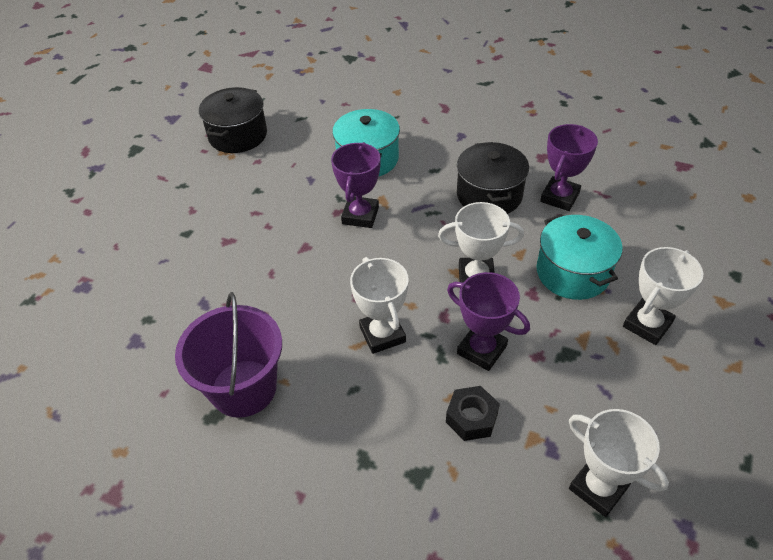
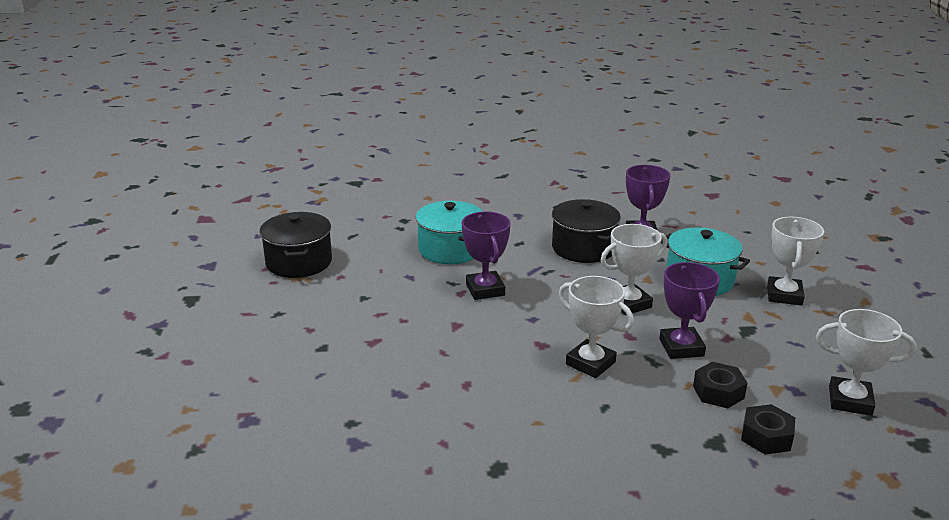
camera: 30 degrees left, 20 degrees down
(243, 388) = (505, 439): purple bucket -> none
(472, 491) = (766, 436): none -> black nut
(482, 350) = (681, 347): purple trophy -> purple trophy turned 75 degrees clockwise

